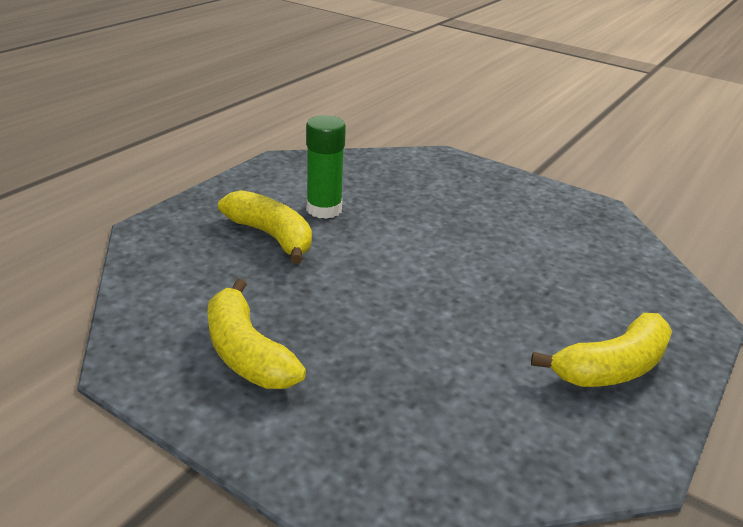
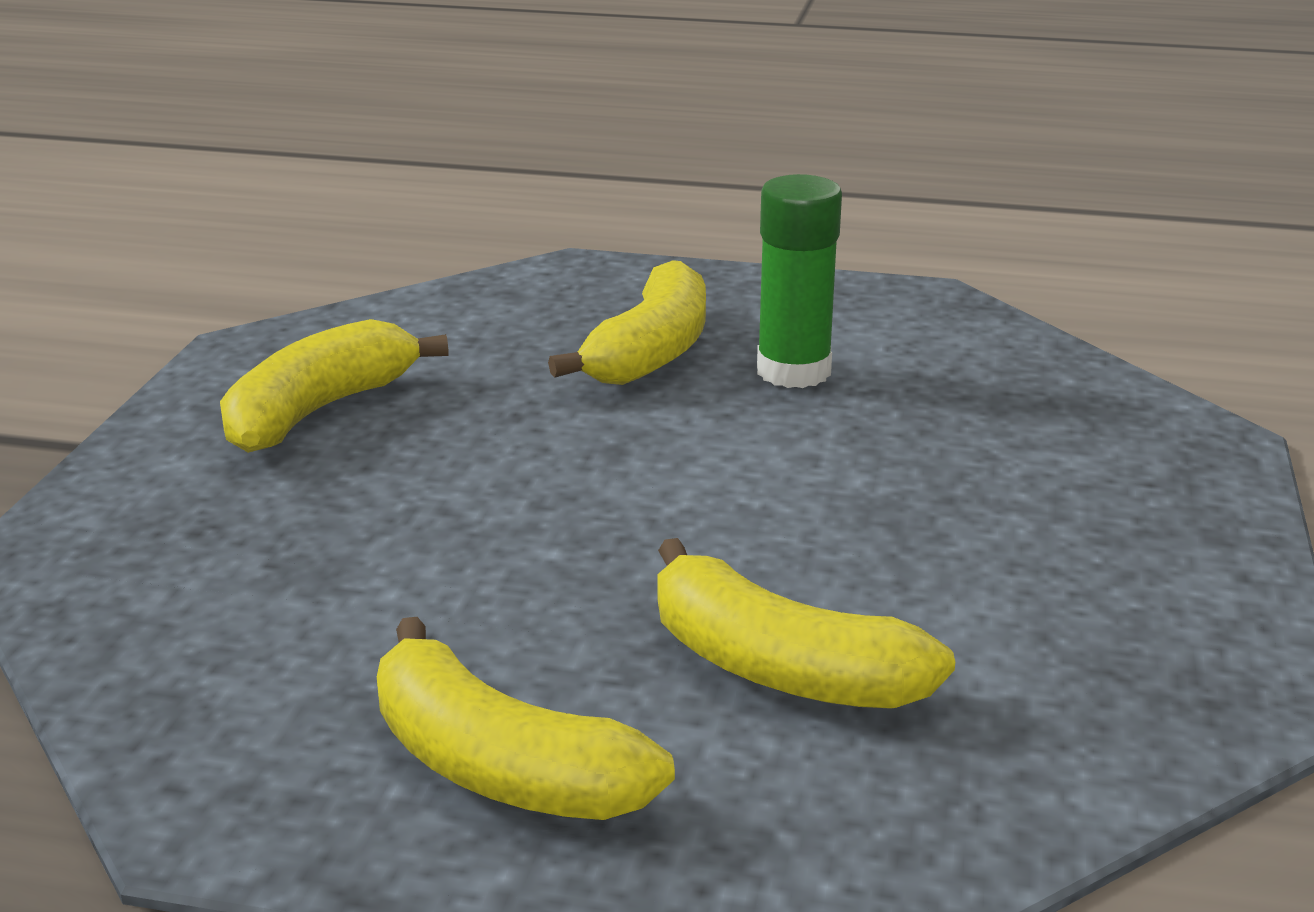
camera: 70 degrees right, 5 degrees down
(560, 283) = (780, 668): none -> yellow banana

